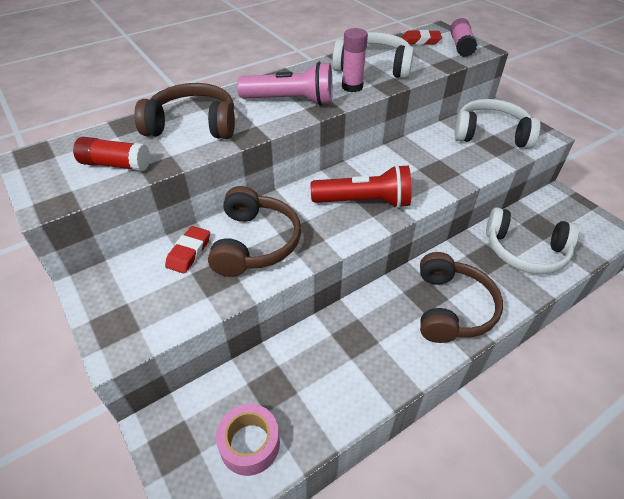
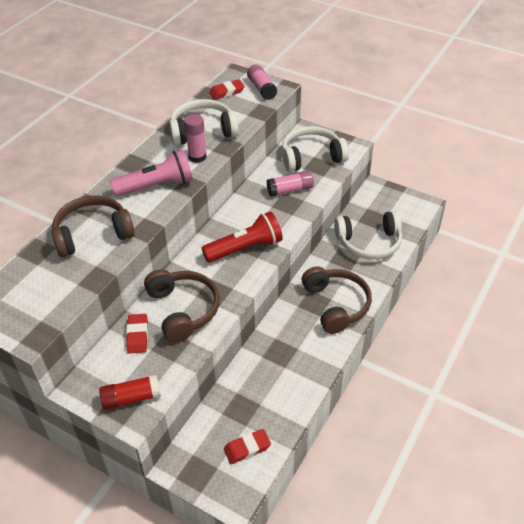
camera: 25 degrees left, 0 degrees up
(116, 164) = (58, 288): red glue stick -> red glue stick (131, 398)
(250, 444) = (247, 448): pink tape -> red eraser
(449, 159) = (290, 190): none -> pink glue stick

